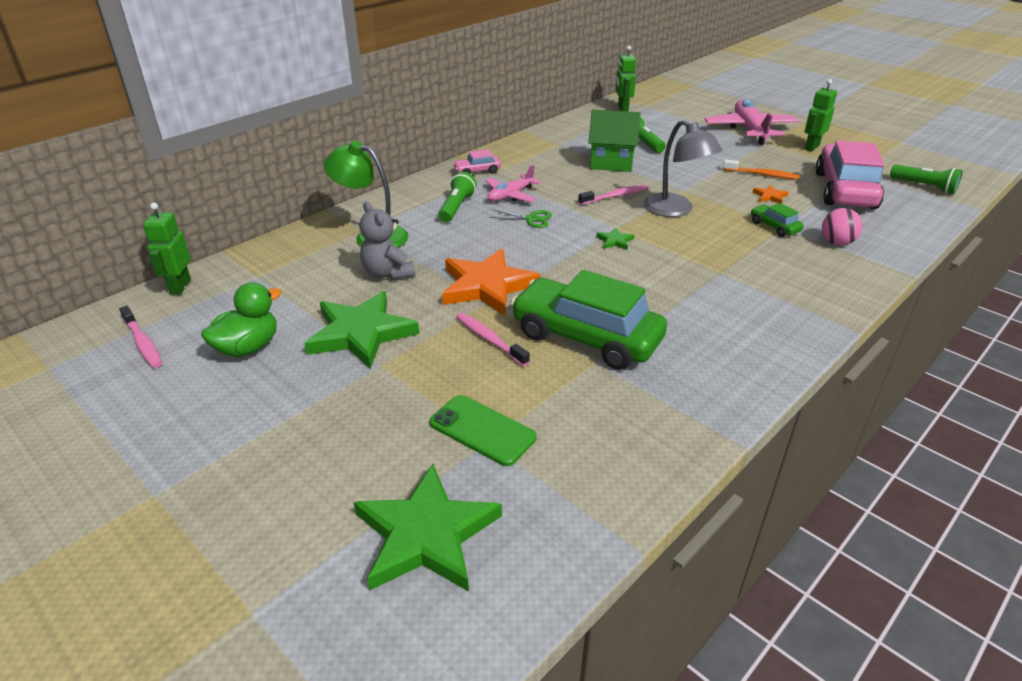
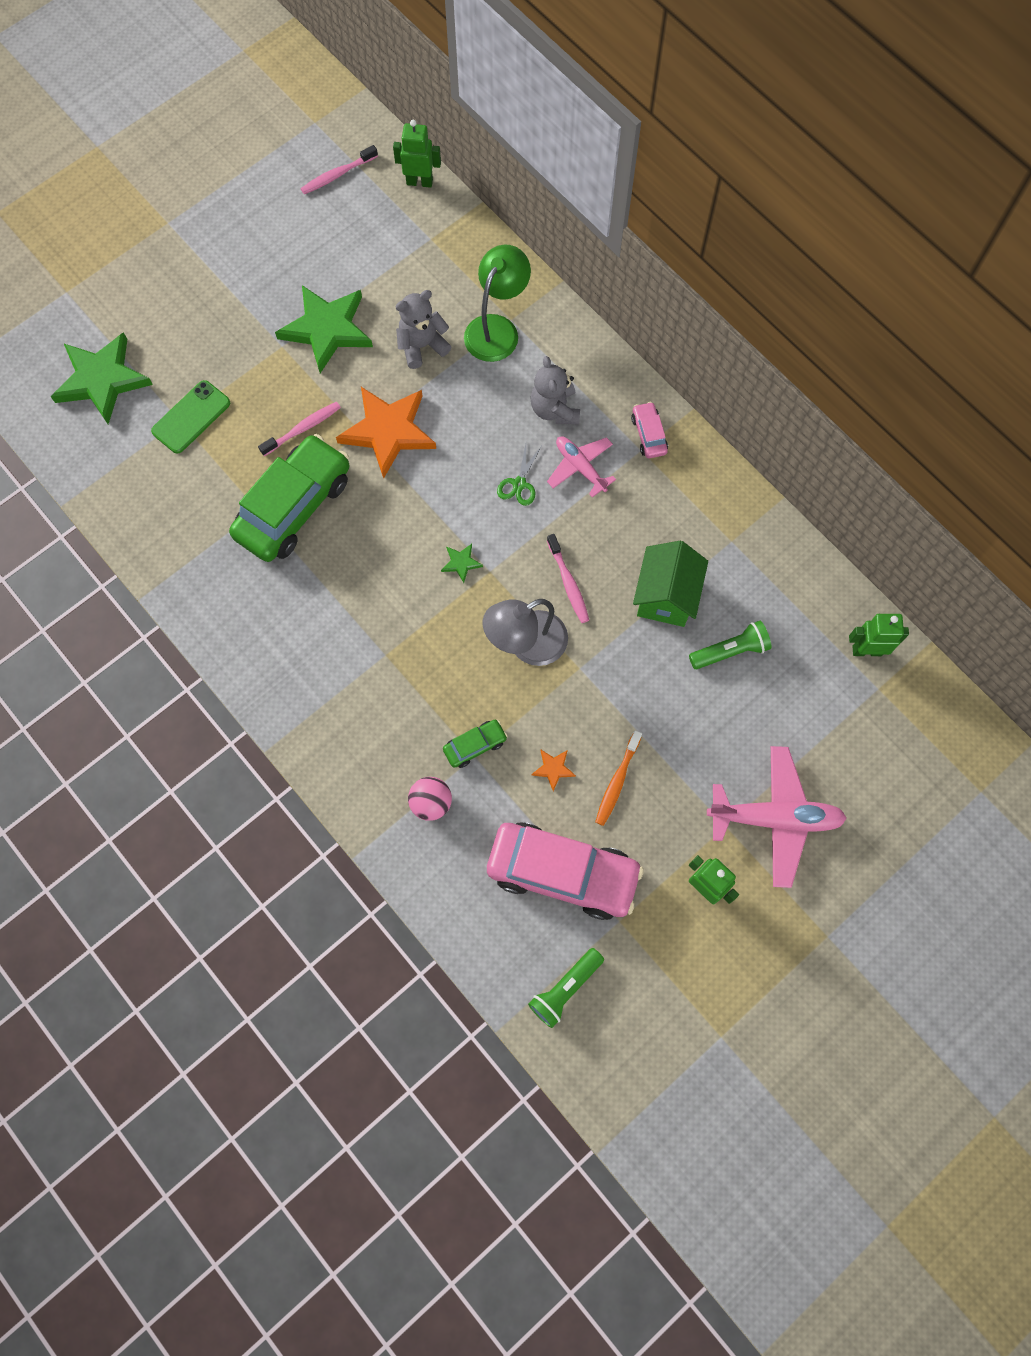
camera: 95 degrees right, 35 degrees up
(248, 347) = (319, 249): green duck -> none
(457, 207) = (555, 409): green flashlight -> grey teddy bear

